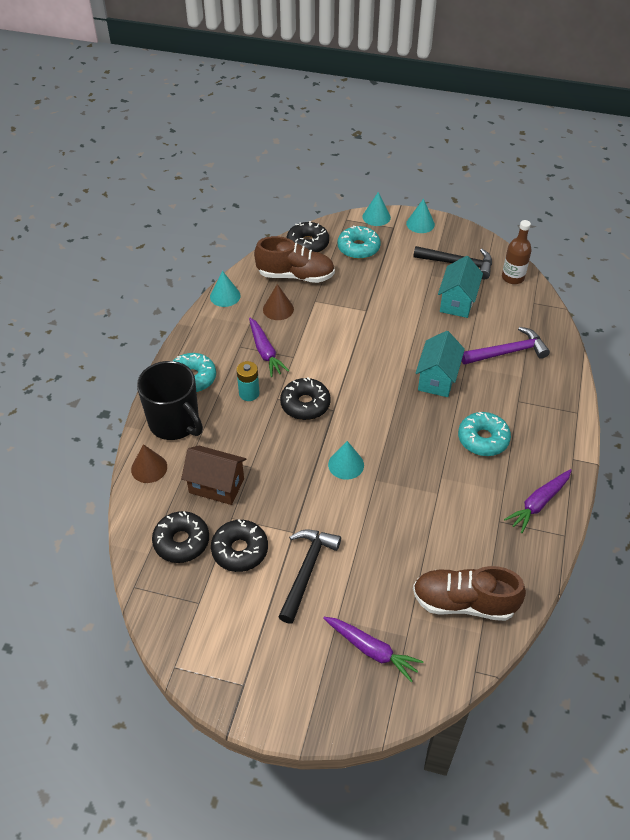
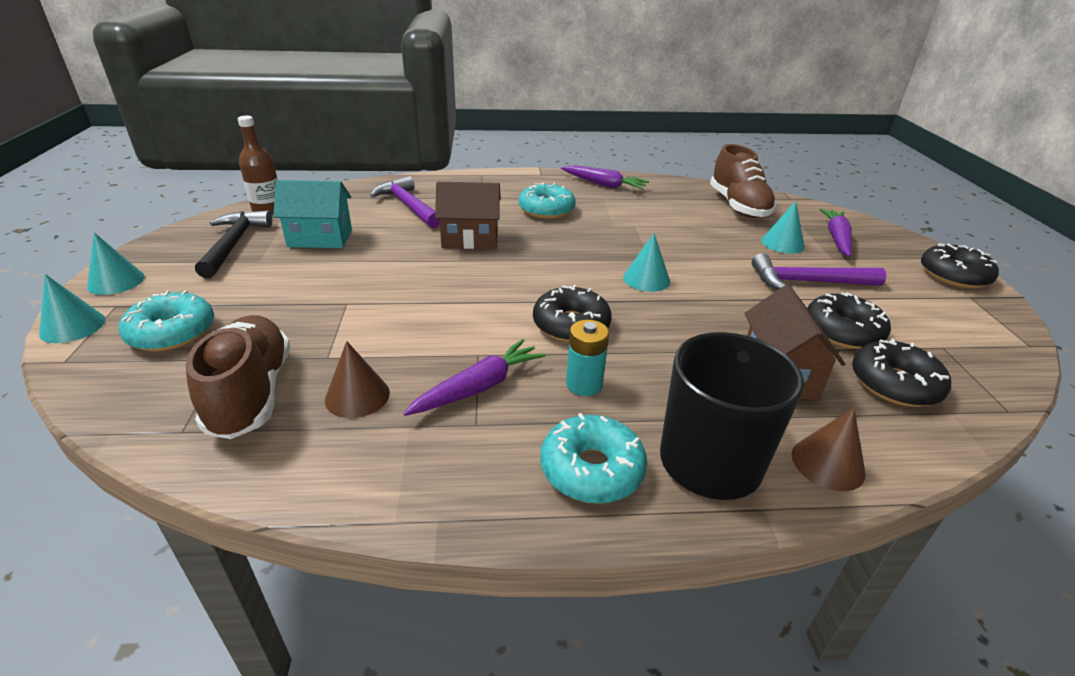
camera: 110 degrees left, 15 degrees down
(225, 296) = (322, 488): turquoise cone -> turquoise cone (782, 243)
(306, 570) = (807, 282): black hammer -> purple hammer
(308, 244) = (140, 397): black donut -> black donut (953, 275)
(437, 379) = (470, 239): turquoise house -> brown house

